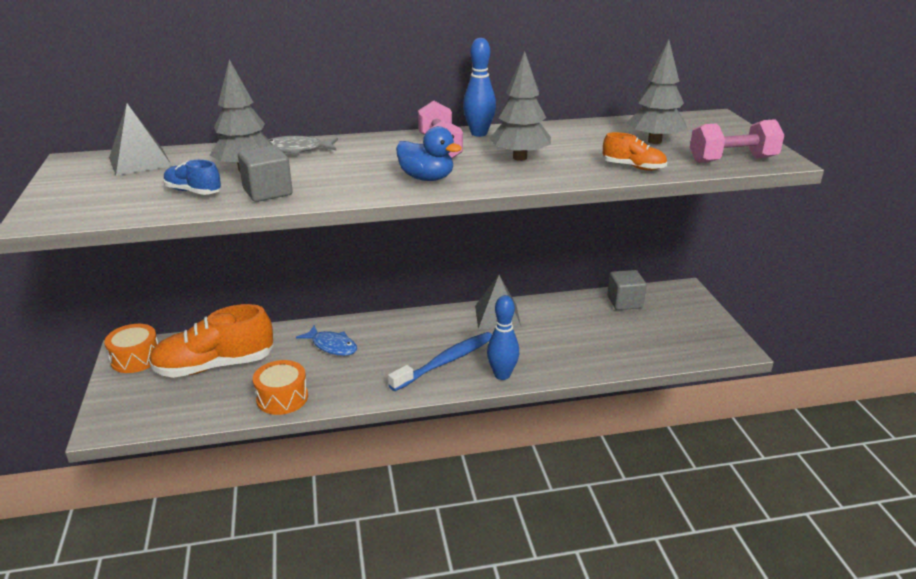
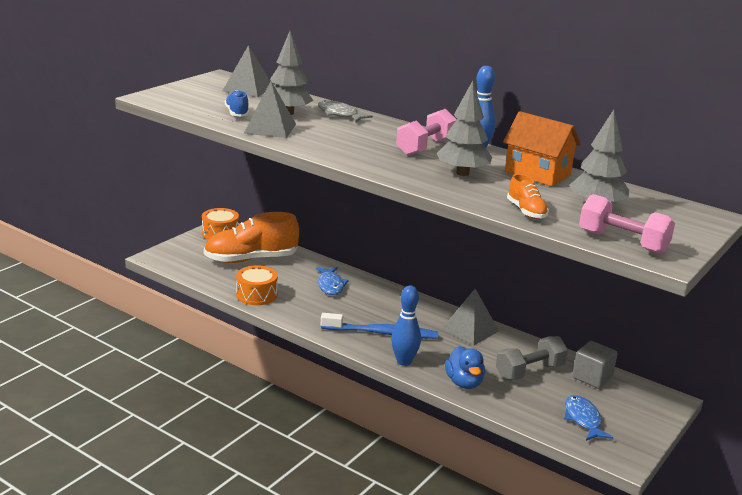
camera: 45 degrees right, 5 degrees down
(215, 366) = (251, 259): orange shoe -> orange shoe turned 45 degrees counterclockwise
(267, 192) = (270, 128): grey cube -> grey pyramid
(427, 178) = (371, 158): blue duck -> blue duck (464, 383)
(562, 134) = (537, 174): none -> orange house
(587, 324) = (529, 372): none -> grey dumbbell
(672, 337) = (583, 419): none -> blue fish

